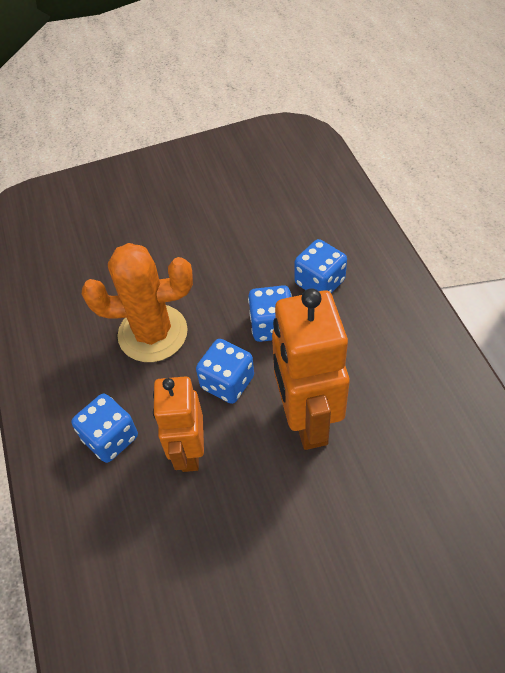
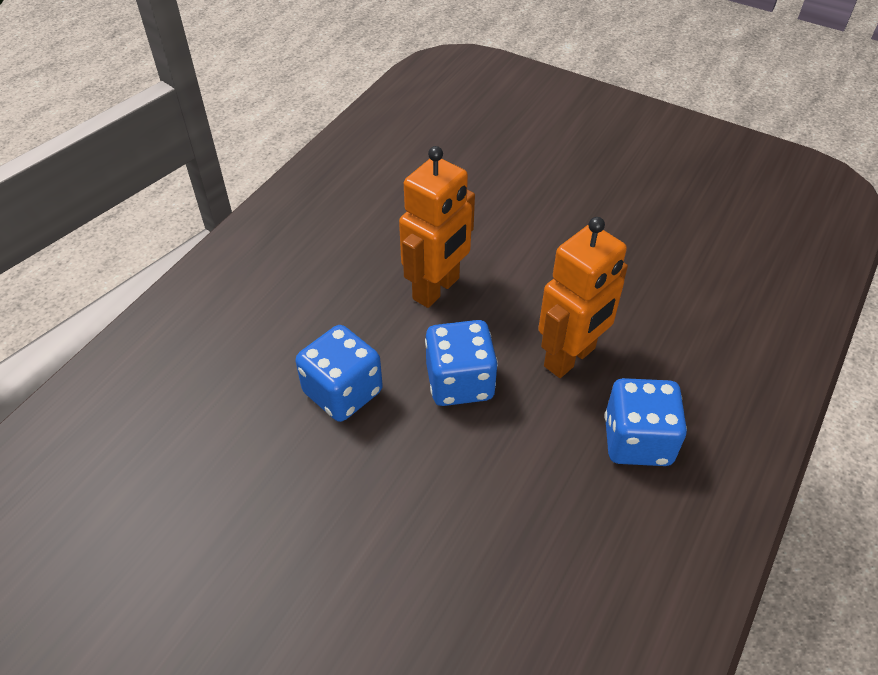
camera: 135 degrees left, 5 degrees down
(153, 333) = (469, 516): orange cactus -> none
(307, 420) = (437, 289): orange robot -> orange robot, size x0.66
(319, 282) = (232, 387): blue dice -> none

